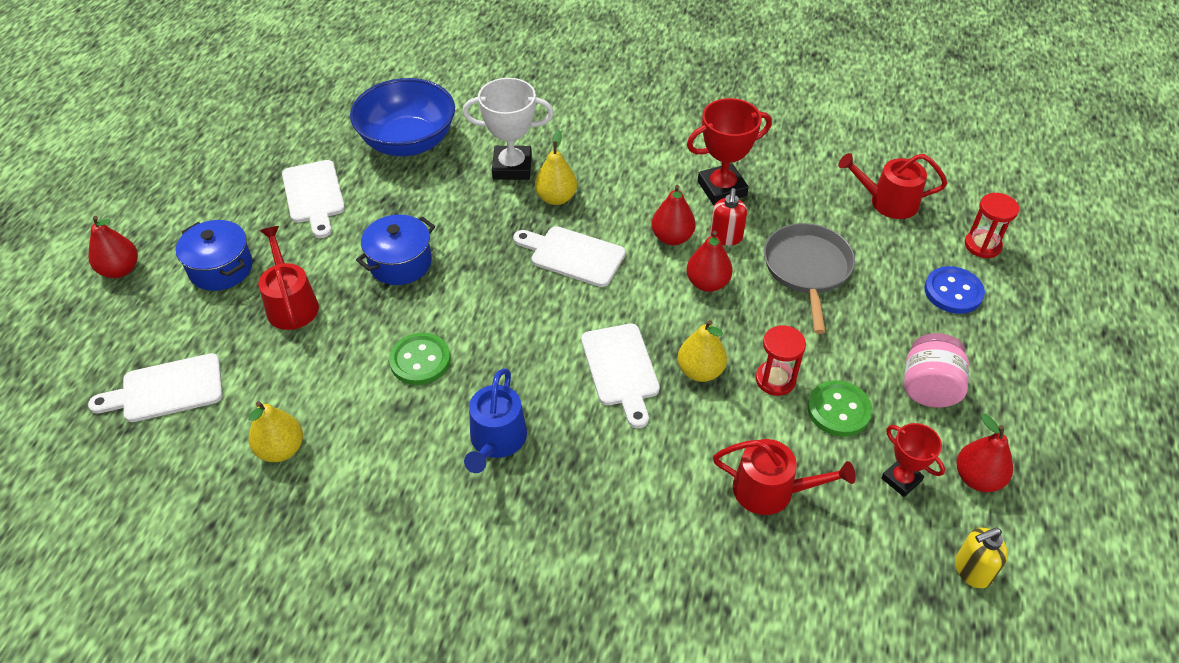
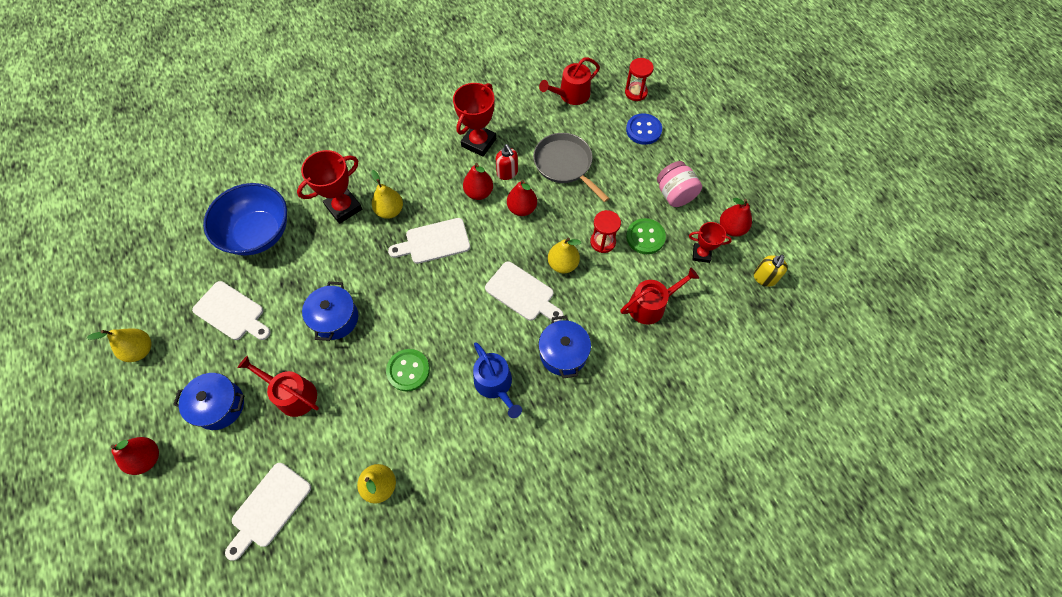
camera: 40 degrees left, 15 degrees up
(209, 177) = (140, 350): none -> yellow pear
(512, 167) = (344, 207): white trophy -> red trophy
(606, 465) = (563, 353): none -> blue pot

